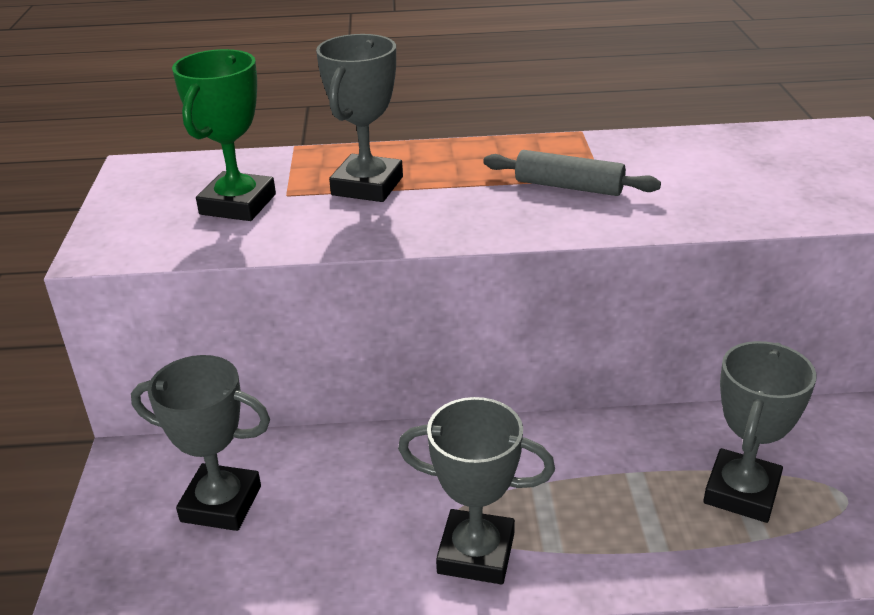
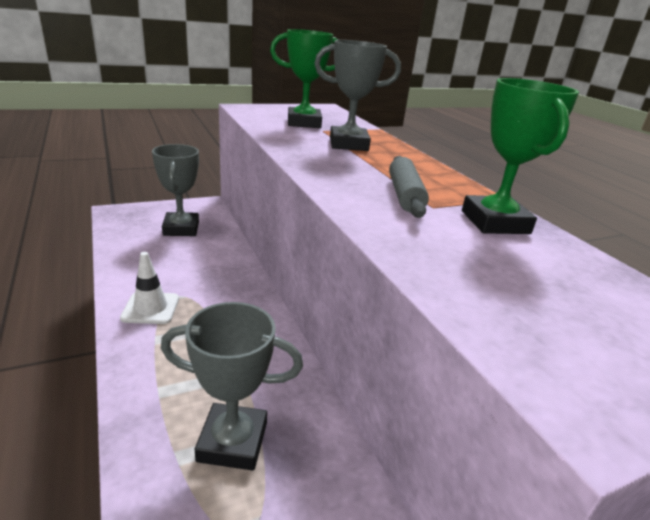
camera: 65 degrees right, 5 degrees down
(476, 553) = (150, 308): grey trophy -> white traffic cone
(643, 155) = (495, 222): none -> green trophy

